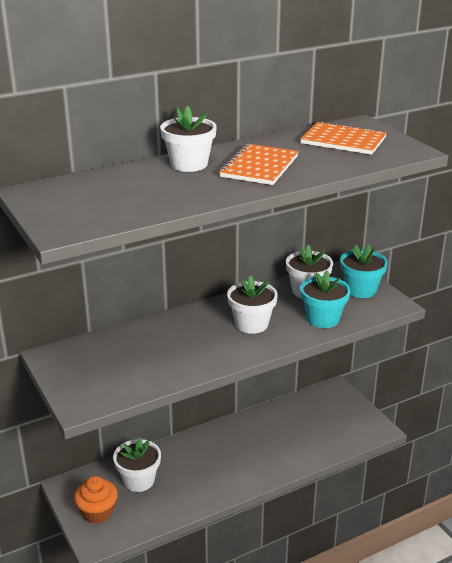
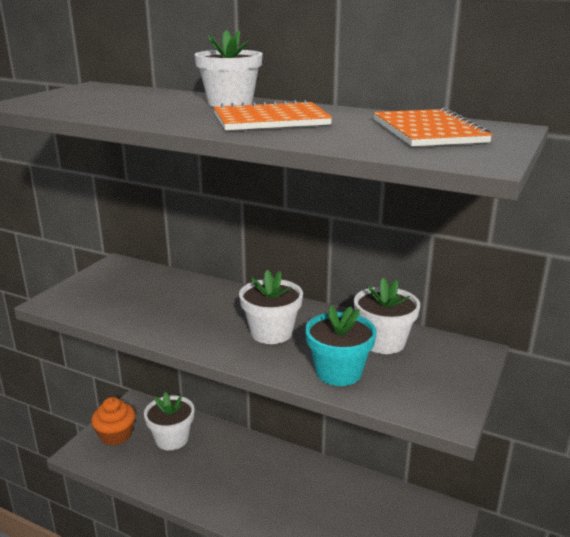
camera: 55 degrees right, 5 degrees down
(360, 290) = (441, 376): turquoise flower pot -> none

